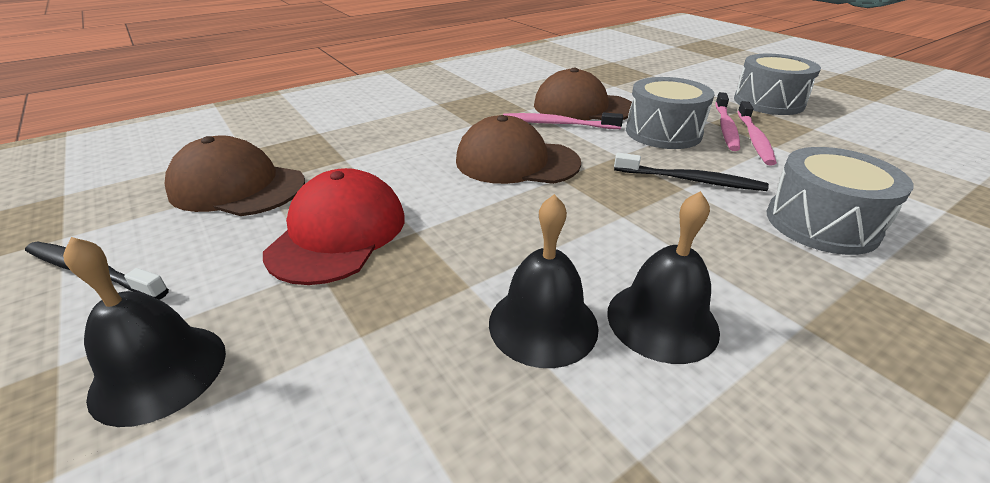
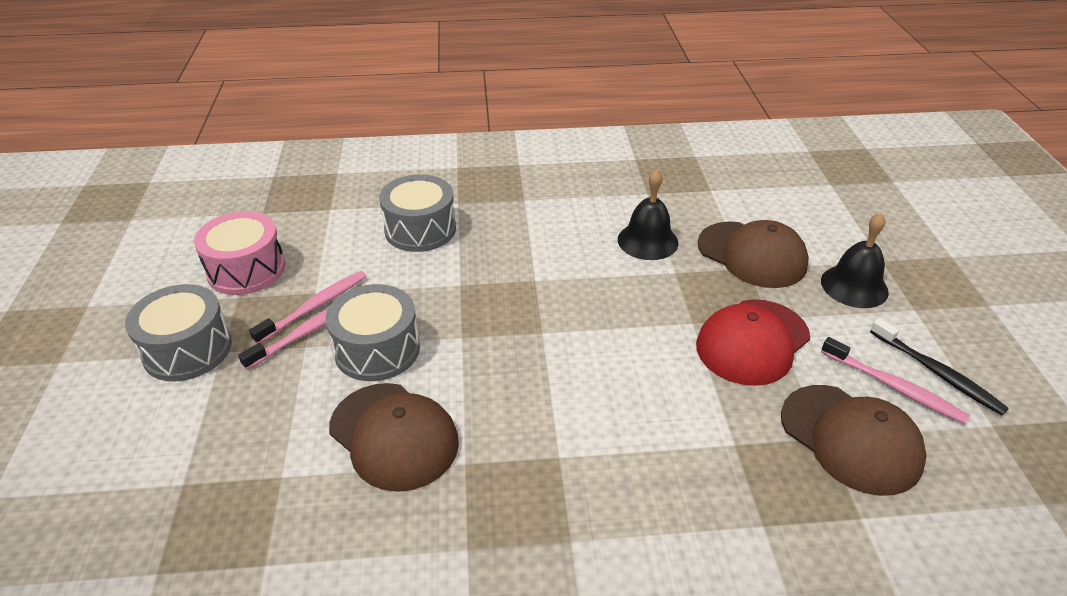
camera: 150 degrees left, 5 degrees up
(516, 162) = (562, 366): brown cap -> brown cap (752, 254)
(557, 124) = (462, 412): pink toothbrush -> pink toothbrush (894, 387)
(662, 320) = (587, 222): black bell -> none
(690, 180) = (444, 288): black toothbrush -> none
(855, 142) = (246, 270): none -> pink drum

